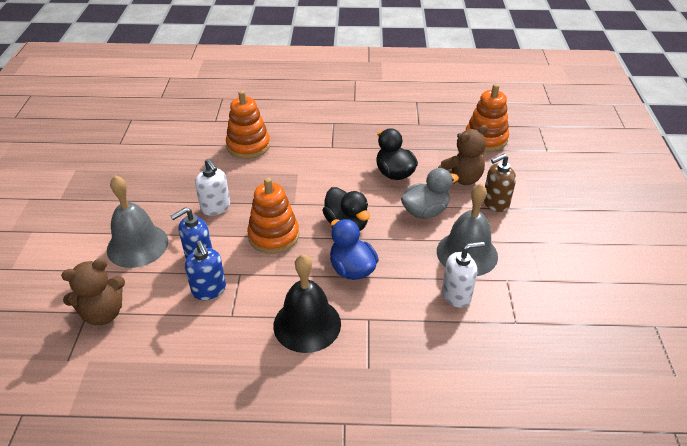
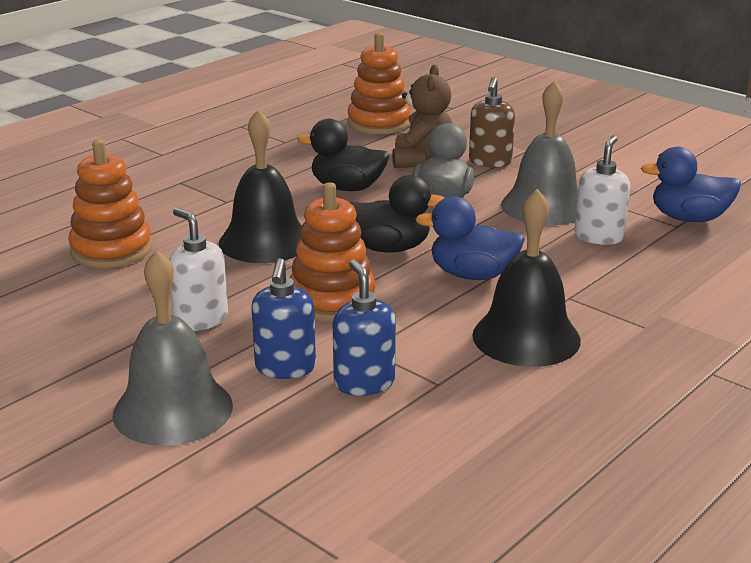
camera: 50 degrees left, 15 degrees down
(103, 313) = (280, 489): brown teddy bear -> none
(209, 290) = (364, 383): blue soap dispenser -> blue soap dispenser turned 120 degrees counterclockwise
(216, 207) = (200, 319): white soap dispenser -> white soap dispenser turned 135 degrees counterclockwise
(306, 182) = (265, 241): none -> black bell
(532, 323) = (689, 218): none -> blue duck

